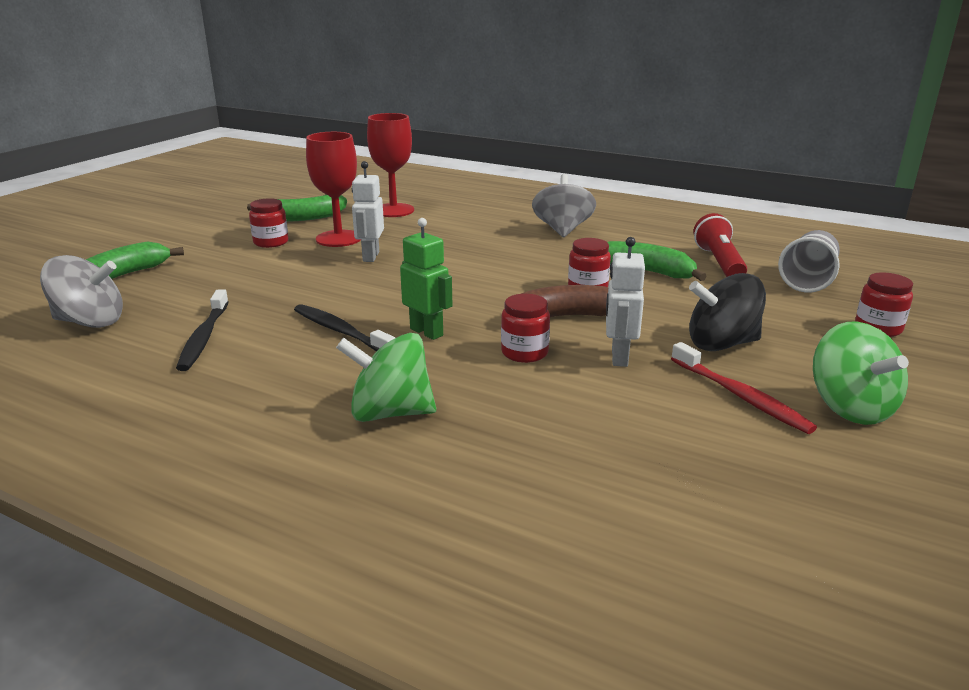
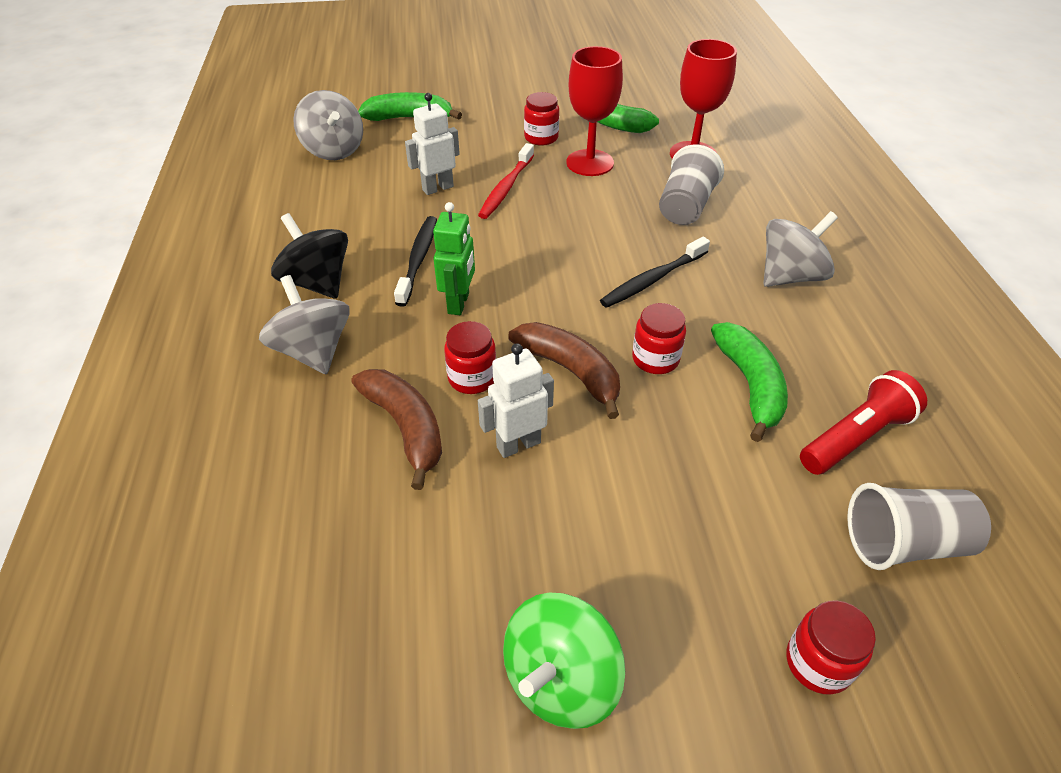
camera: 55 degrees right, 20 degrees up
(204, 337) = (353, 206): black toothbrush -> black toothbrush (652, 279)
(370, 256) = (572, 198): white robot -> white robot (437, 188)
(390, 413) = (313, 351): green spinning top -> grey spinning top
(446, 231) = (685, 207): none -> grey cup
(548, 396) = (405, 427): none -> brown banana
(721, 344) = (621, 514): black spinning top -> black spinning top (317, 283)
(740, 396) = (511, 569): red toothbrush -> red toothbrush (506, 188)

